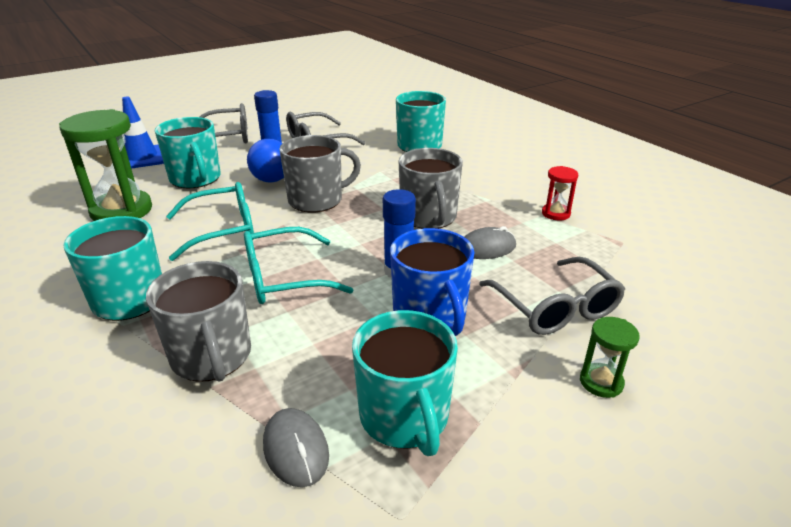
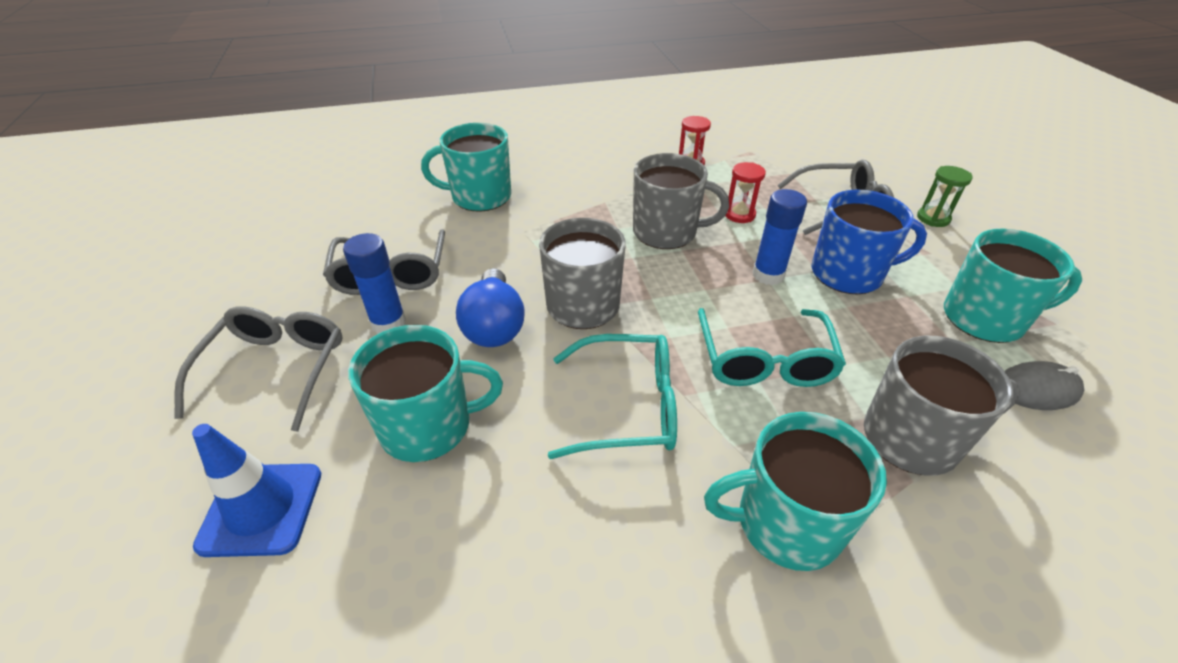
camera: 70 degrees left, 10 degrees up
(122, 211) = (496, 540): green hourglass -> none
(221, 230) = (626, 407): turquoise glasses -> turquoise glasses turned 90 degrees clockwise
(487, 248) = (739, 215): grey mouse -> red hourglass

